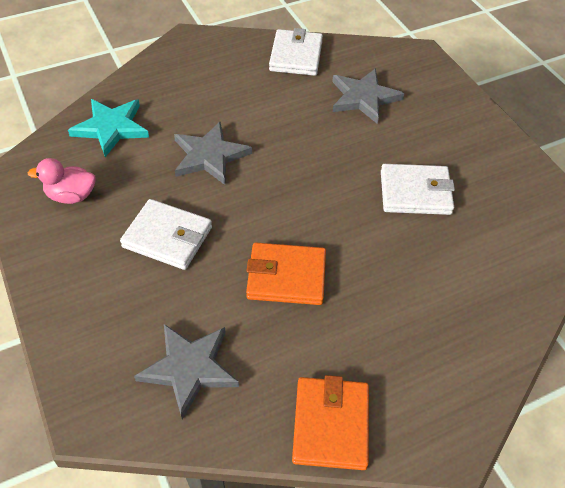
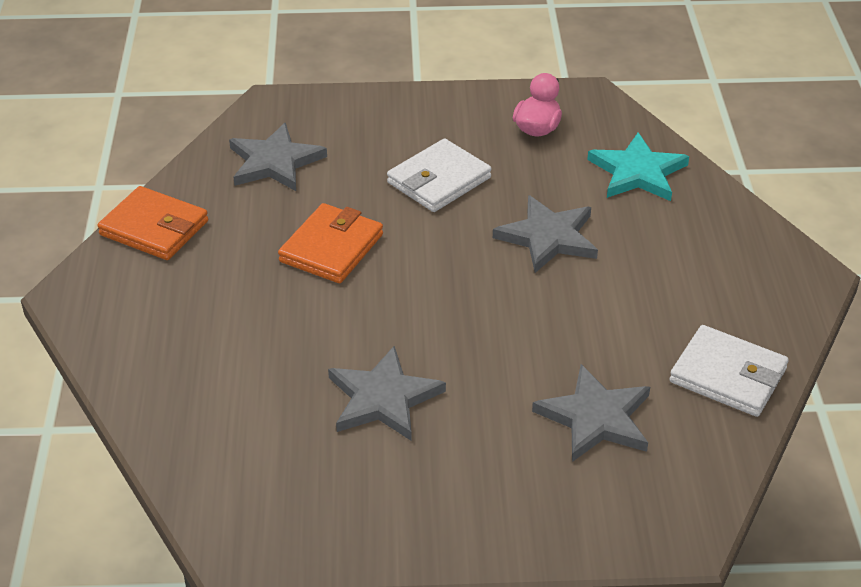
camera: 115 degrees right, 10 degrees down
(415, 192) = (383, 398): white wallet -> grey star

